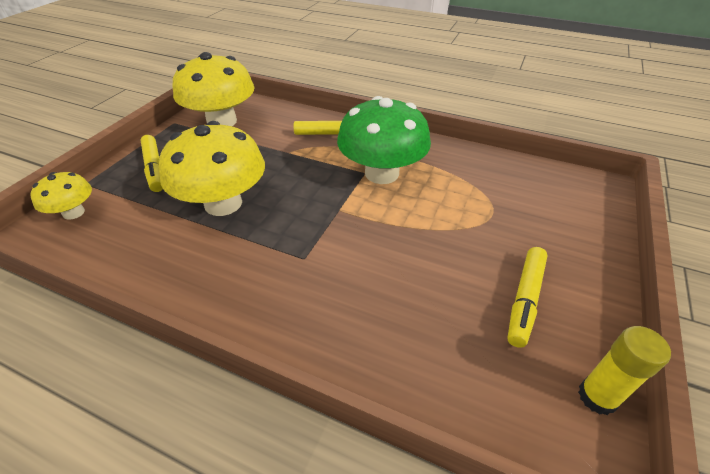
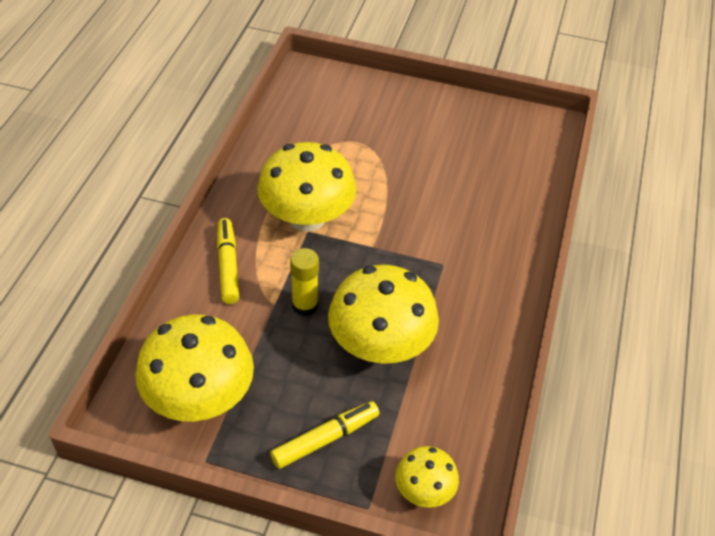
camera: 100 degrees left, 5 degrees up
(381, 173) = (307, 217): green mushroom -> yellow mushroom
(525, 300) = (452, 135): yellow marker -> none
(597, 397) = (517, 115): yellow glue stick -> yellow glue stick (305, 305)

